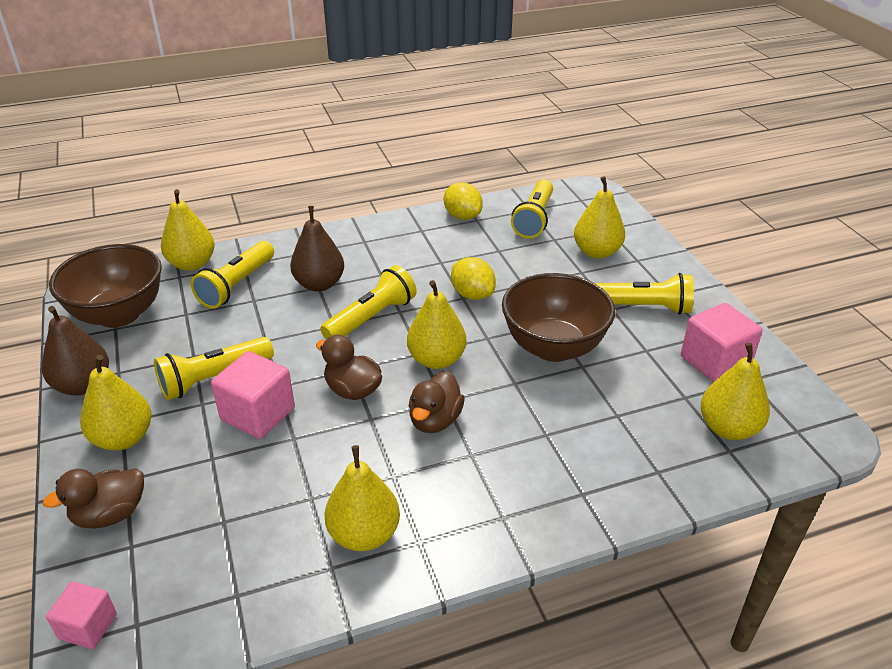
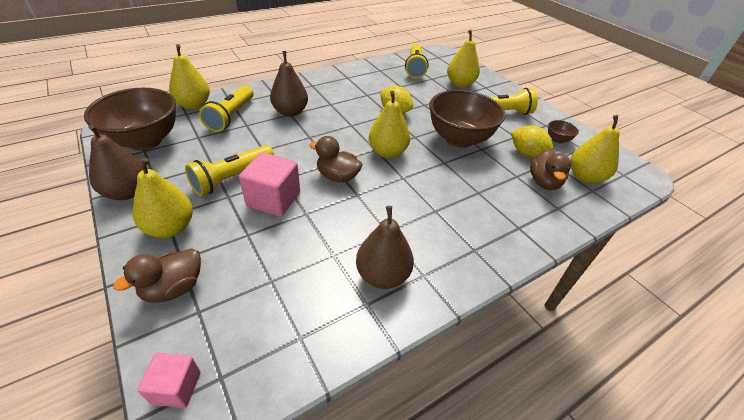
camera: 15 degrees left, 5 degrees up
(364, 534) = (383, 275): yellow pear -> brown pear
(371, 318) = (334, 130): yellow flashlight -> none
(435, 420) = (402, 191): brown duck -> brown duck (544, 182)
(462, 216) = (370, 68): yellow lemon -> yellow lemon (526, 153)
(715, 362) = (557, 140): pink cube -> brown bowl

